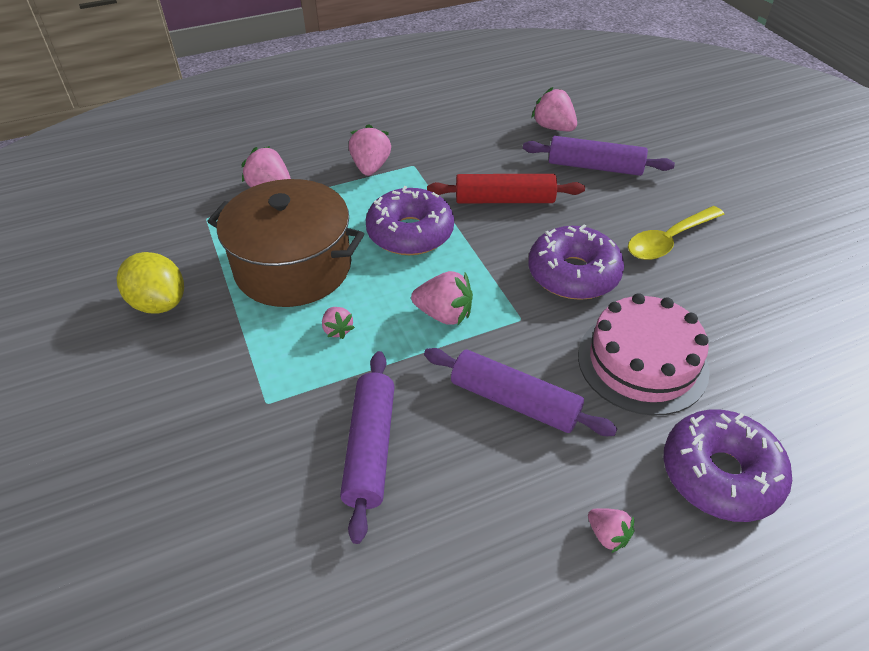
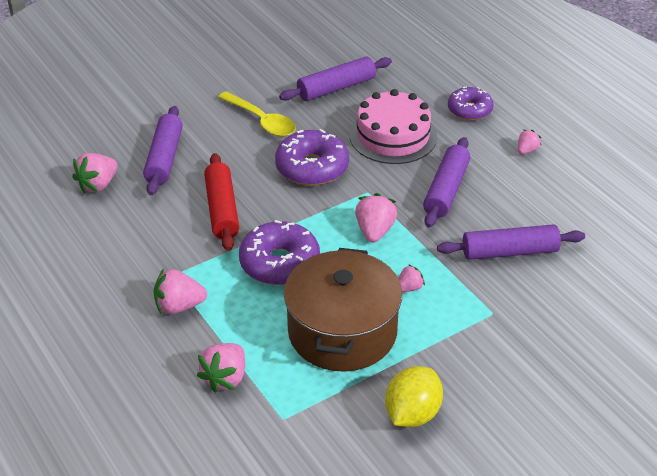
camera: 100 degrees left, 5 degrees down
(720, 474) = (469, 110): purple donut -> purple donut, size x0.65
(755, 317) = (336, 88): none -> purple rolling pin

